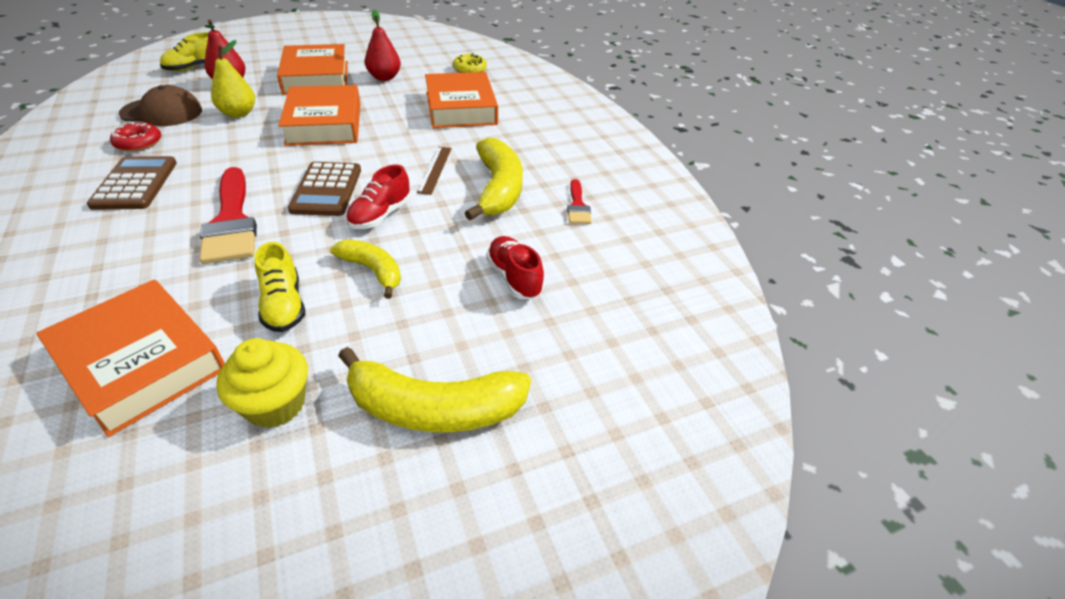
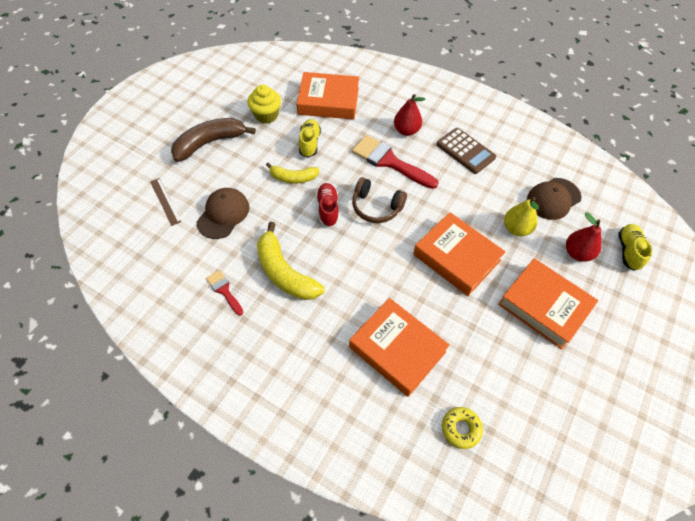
camera: 145 degrees right, 15 degrees up
(138, 143) = (515, 172): red donut -> none
(284, 305) = (309, 143): yellow shoe -> yellow shoe turned 60 degrees clockwise
(327, 190) = (376, 207): brown calculator -> brown headphones
(384, 77) = (502, 348): red pear -> red pear (406, 130)
(434, 408) = (209, 143): yellow banana -> brown banana
(435, 169) = (339, 263): brown ruler -> brown ruler (165, 201)
(514, 278) = (223, 214): red shoe -> brown cap

